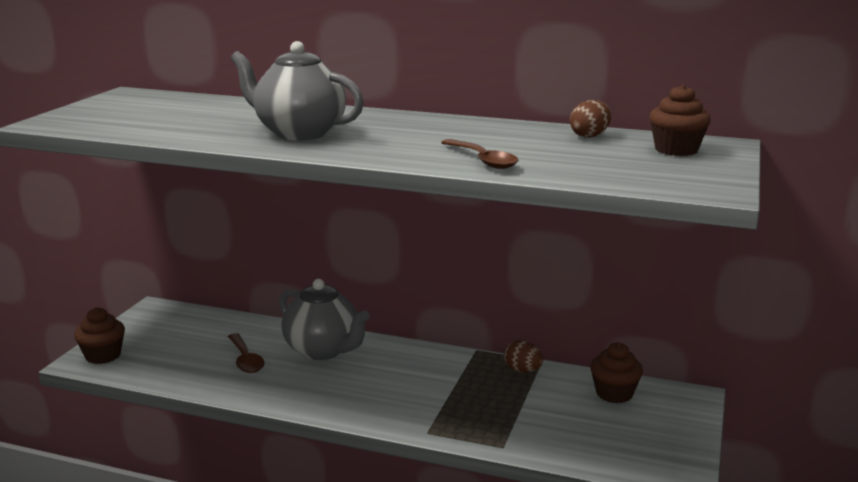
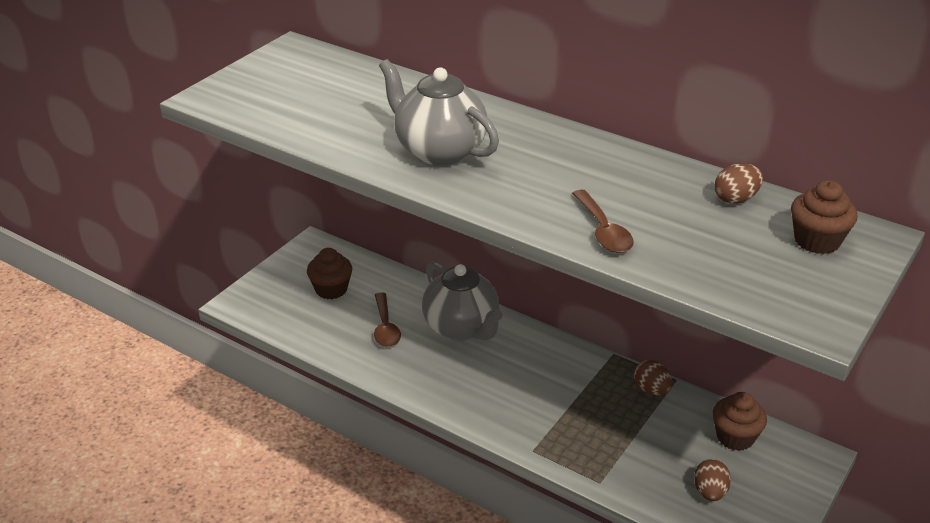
camera: 15 degrees right, 15 degrees up
(103, 355) = (257, 299): brown cupcake -> brown cupcake (331, 289)
(610, 438) = (710, 492): none -> brown egg

